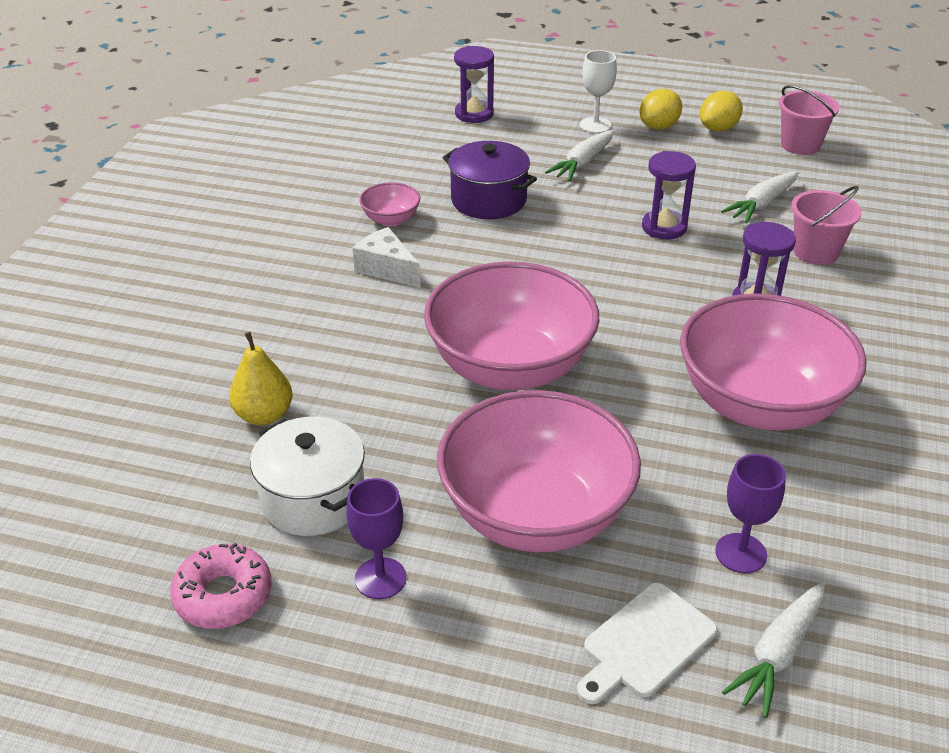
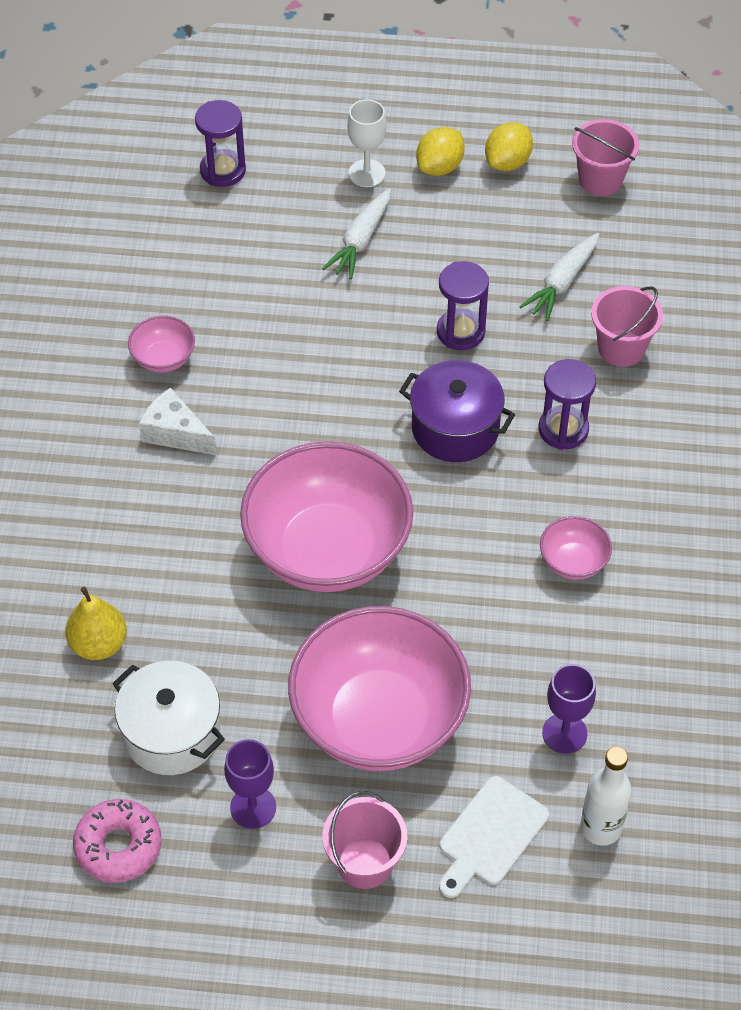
camera: 10 degrees left, 15 degrees up
(488, 200) = (265, 314): purple pot -> purple pot (455, 428)
(494, 651) = (365, 863): none -> pink bucket
(760, 404) = (573, 562): pink bowl -> pink bowl, size x0.42
(778, 654) = (601, 827): white carrot -> white bottle

